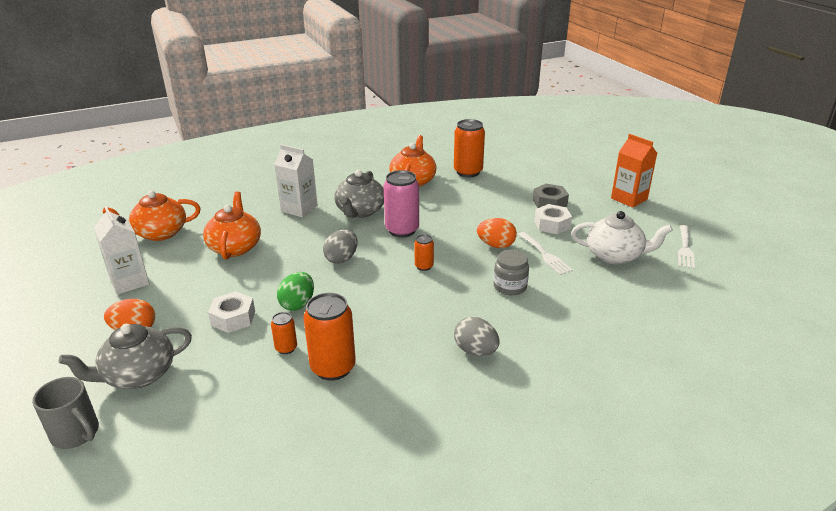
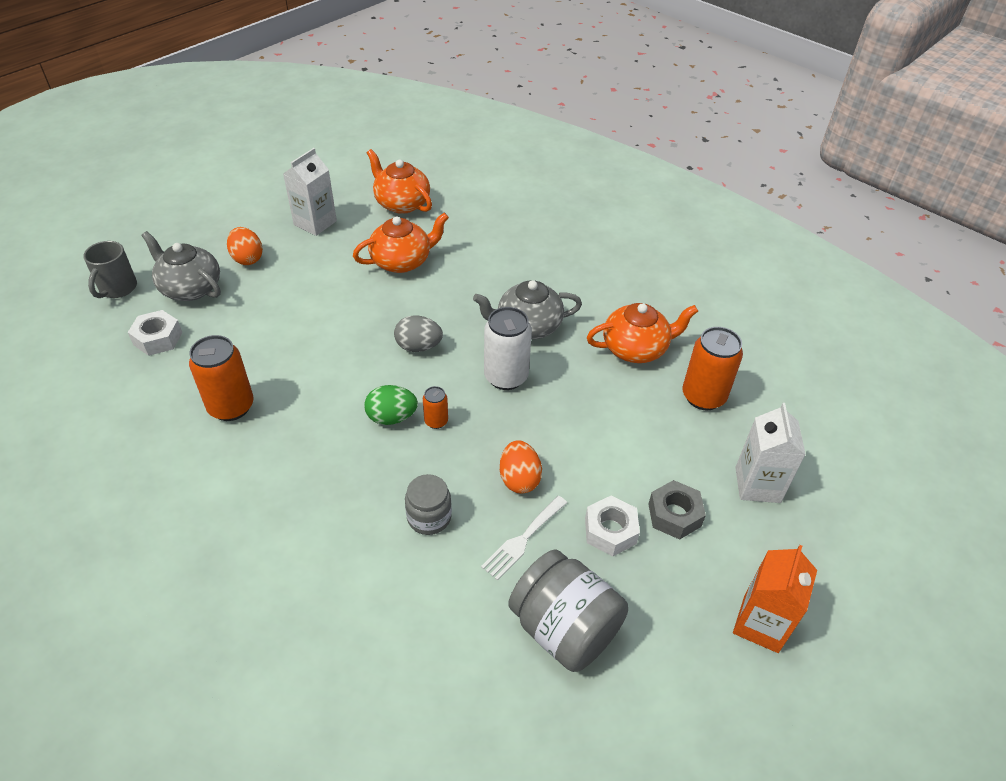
camera: 65 degrees right, 15 degrees up
(233, 318) = (284, 309): white nut -> white nut (158, 338)
(286, 348) = (251, 363): orange can -> none
(298, 304) = (322, 344): green egg -> green egg (392, 417)
(299, 208) = (504, 276): white carton -> white carton (757, 485)
(402, 230) = (506, 377): pink can -> white can
(475, 351) = (290, 515): grey egg -> none
(615, 256) = (564, 628): white teapot -> grey jar
(685, 249) = (638, 731): white fork -> none

